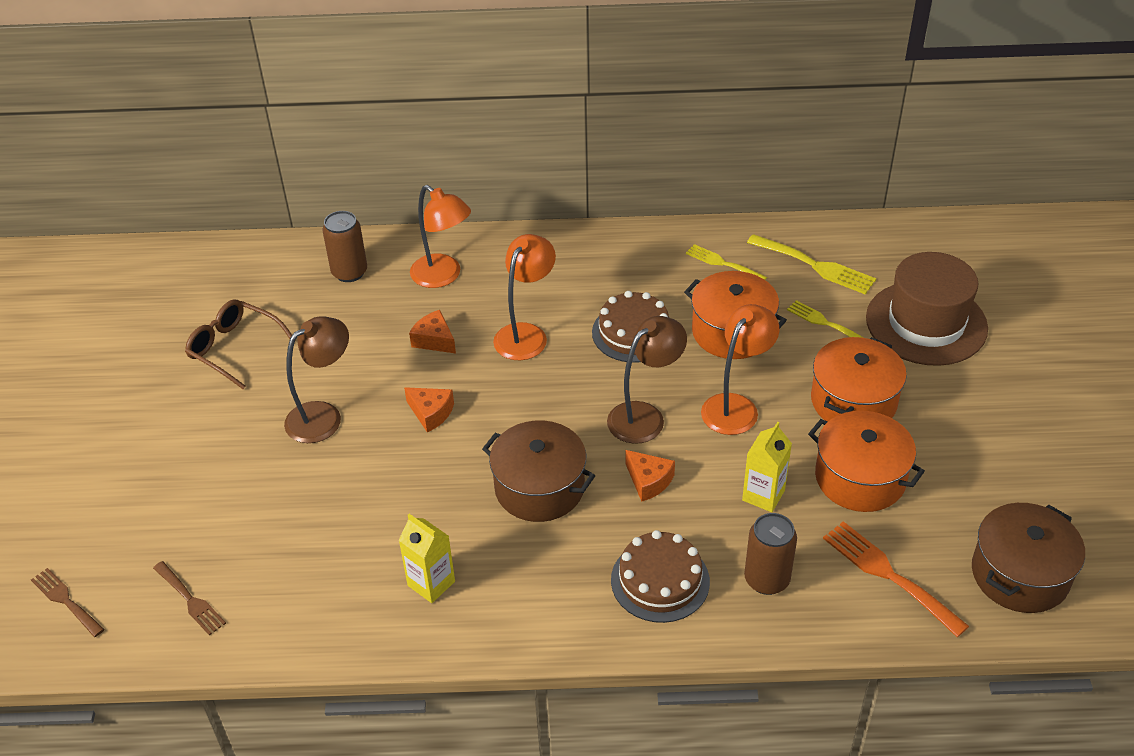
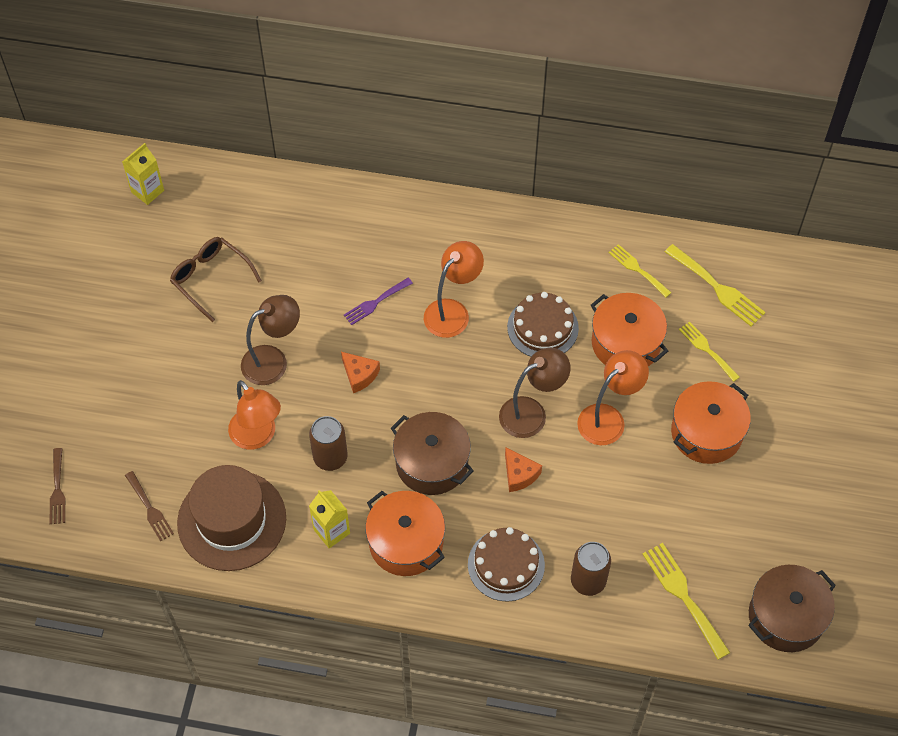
camera: 10 degrees right, 15 degrees up
(65, 600) = (57, 490): brown fork -> brown fork turned 150 degrees counterclockwise
(349, 272) = (317, 217): brown can -> brown can (330, 457)
(434, 340) = (375, 302): orange cheese -> purple fork
(443, 276) = (395, 237): orange lamp -> orange lamp (258, 436)
(763, 495) = (607, 506): yellow carton -> yellow carton (147, 191)
(860, 478) = (689, 506): orange pot -> orange pot (406, 542)
(888, 575) = (683, 596): orange fork -> yellow fork
(926, 323) = (793, 367): brown hat -> brown hat (232, 520)

